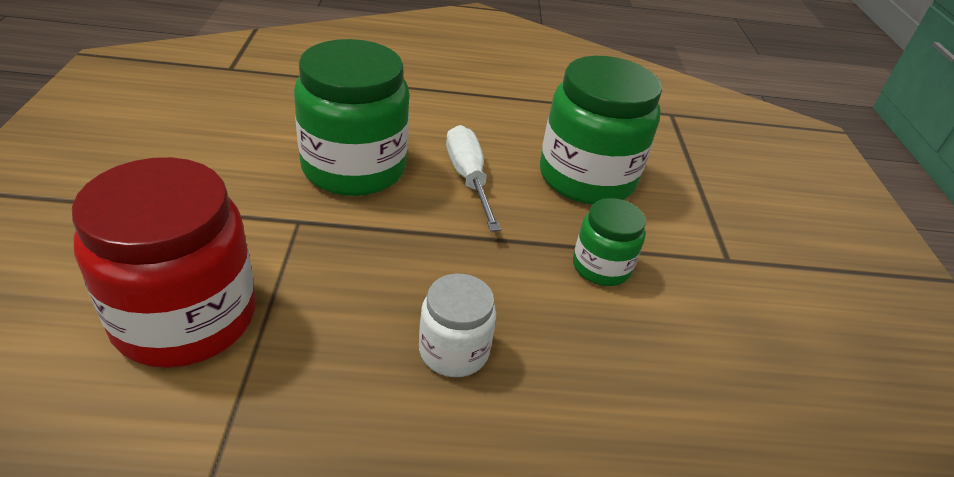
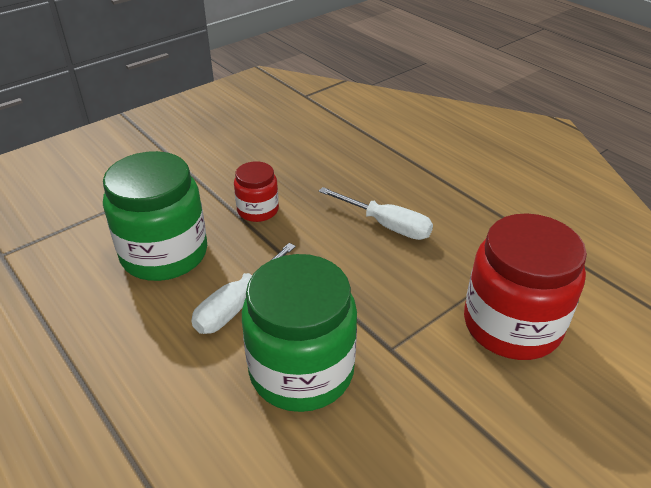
camera: 125 degrees left, 0 degrees up
(453, 351) = (386, 225): white jar -> white screwdriver
(601, 267) = (258, 210): green jar -> red jar

